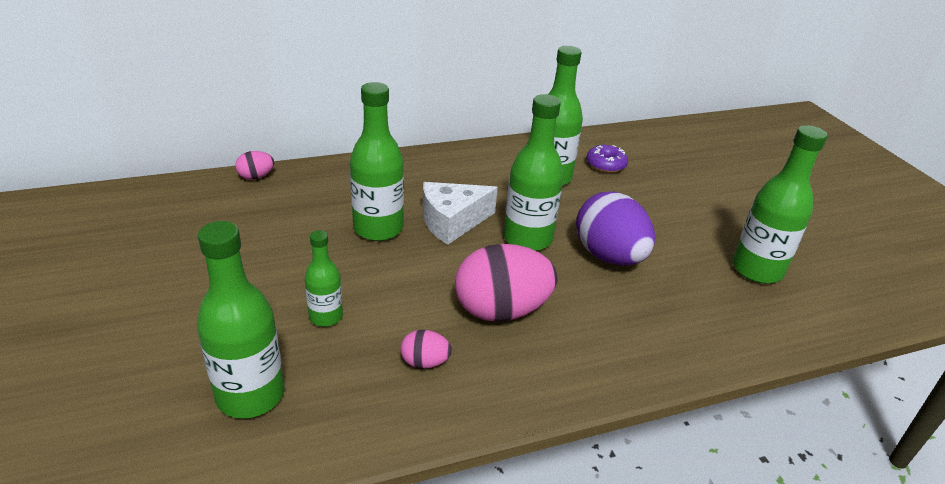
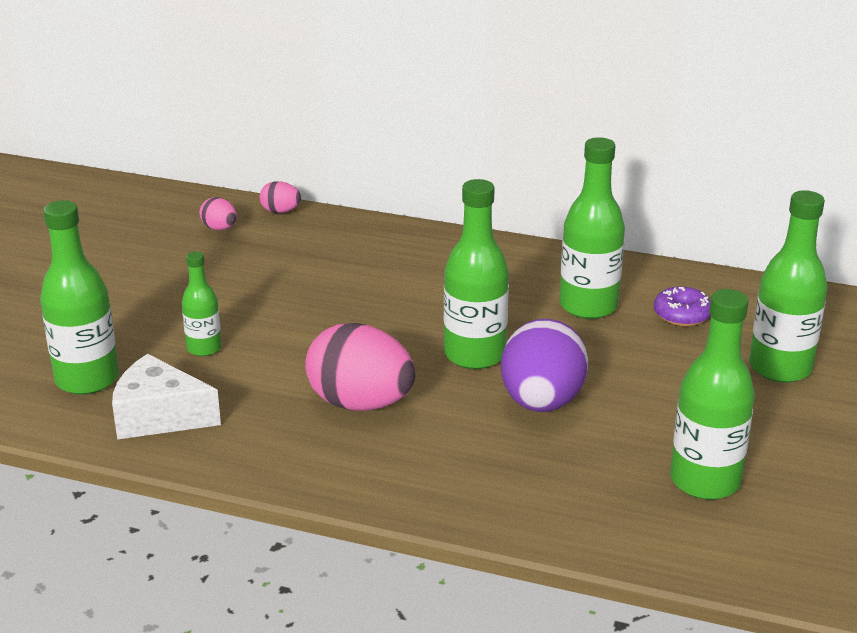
camera: 40 degrees right, 5 degrees down
(378, 228) = (336, 294): green bottle -> green bottle (780, 368)
(425, 362) = (241, 413): pink egg -> pink egg (219, 228)
(452, 222) = (416, 312): white cheese -> white cheese (159, 416)

